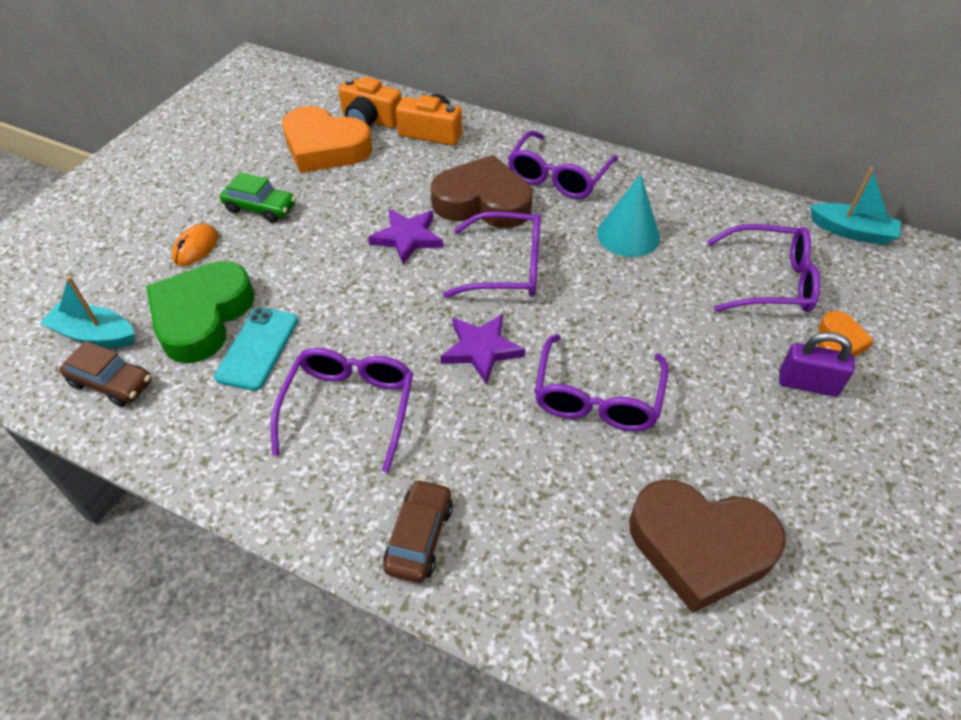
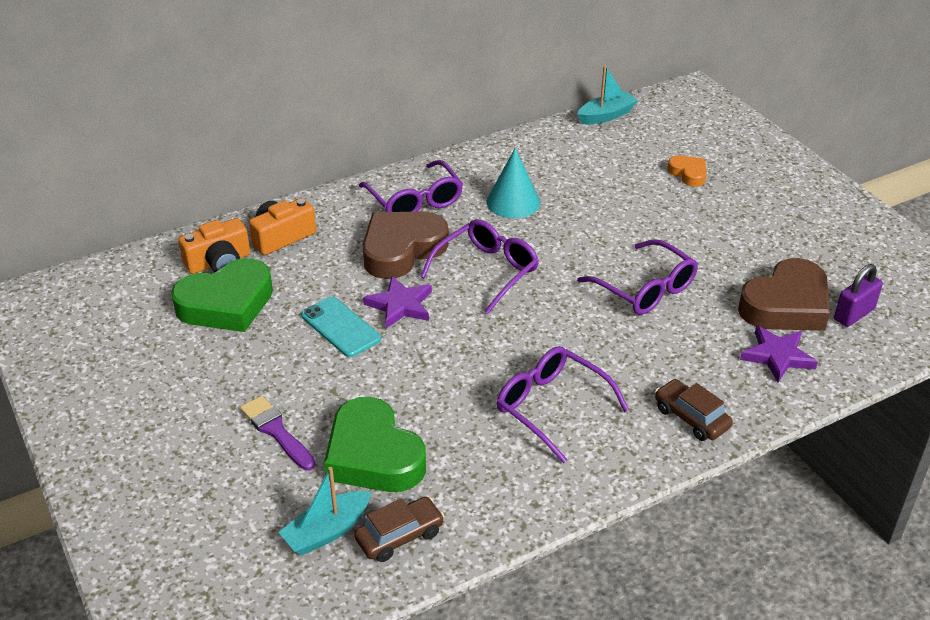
camera: 55 degrees left, 10 degrees down
(196, 247) = (276, 431): orange mouse -> purple brush
(258, 348) = (443, 434): turquoise phone -> turquoise phone (340, 327)
(260, 208) = (266, 373): green car -> none
(325, 148) = (226, 304): orange heart -> green heart
(481, 349) = (556, 320): purple star -> purple star (777, 356)
(769, 281) = (616, 170): purple glasses -> none
(807, 384) = (708, 203): purple padlock -> purple padlock (854, 314)

